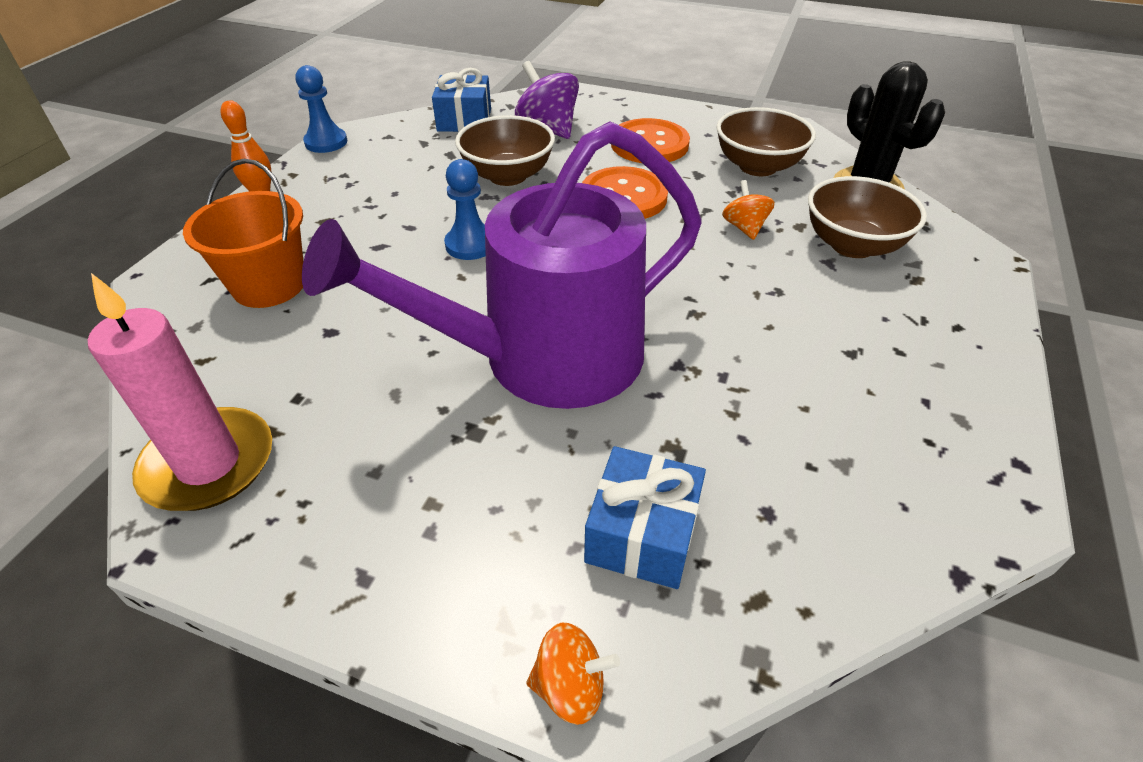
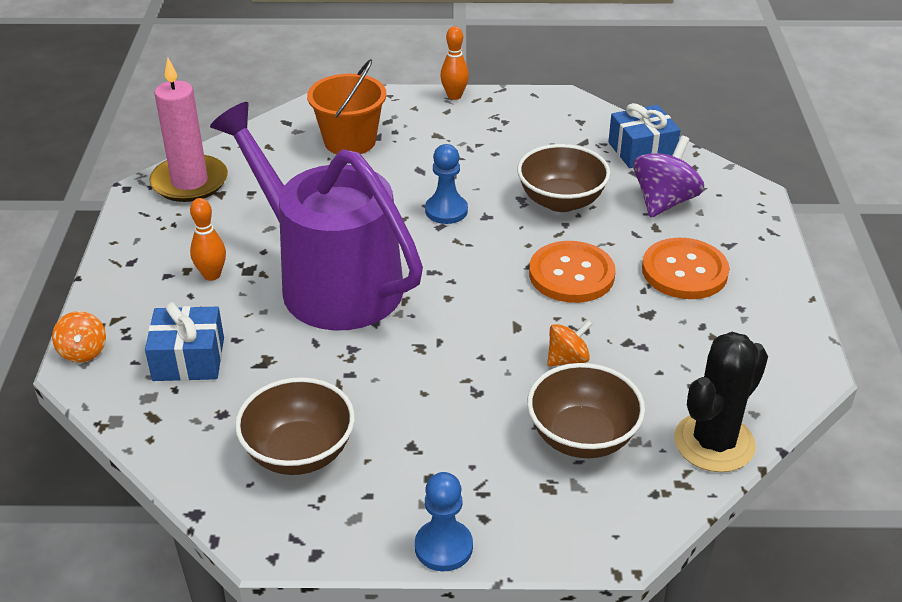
camera: 70 degrees right, 5 degrees down
(326, 142) = (546, 96): blue pawn -> blue pawn (443, 547)
(463, 474) = (212, 275): none -> orange bowling pin
(758, 166) = (695, 353): brown bowl -> brown bowl (299, 452)

